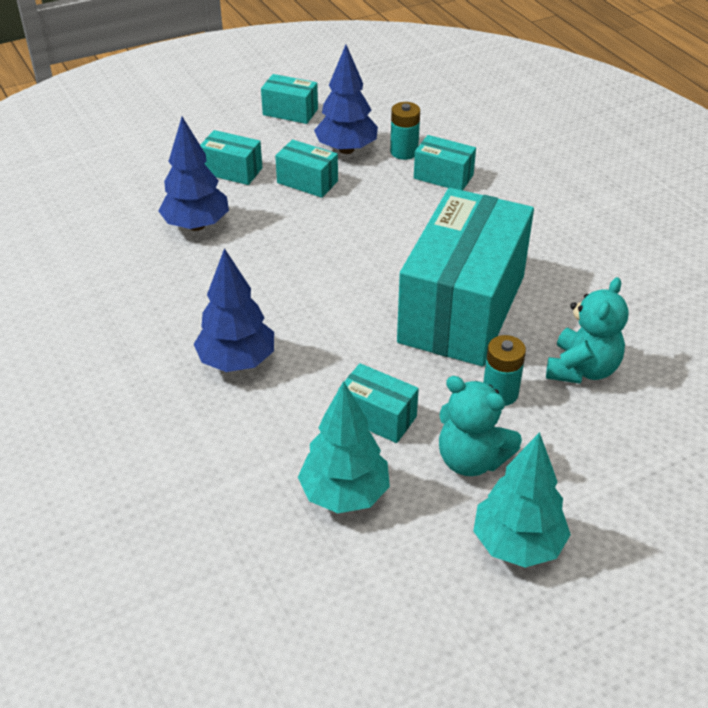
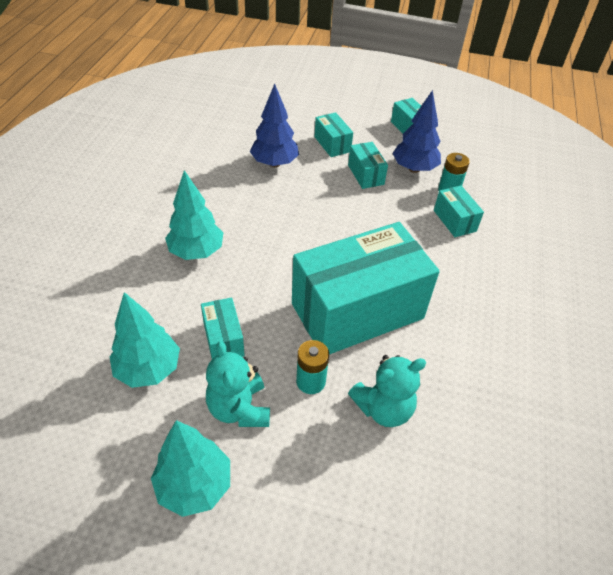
camera: 40 degrees right, 5 degrees up
(237, 361) = (196, 252): blue tree -> turquoise tree

